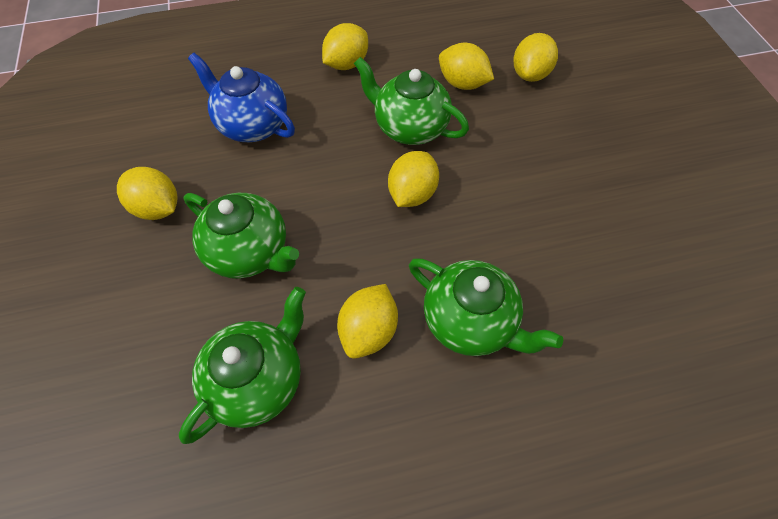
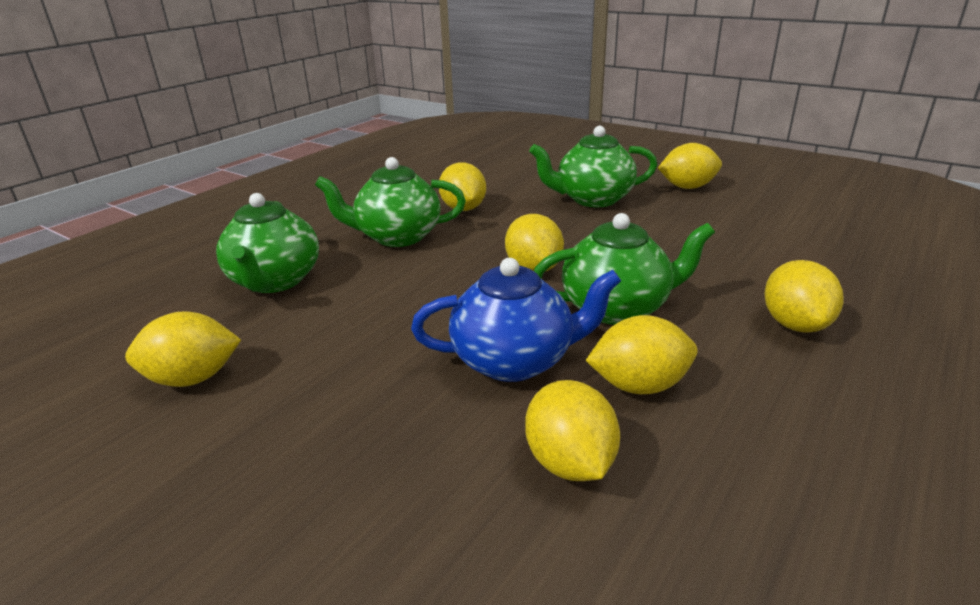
camera: 140 degrees right, 30 degrees down
(252, 125) = (742, 240): blue teapot -> blue teapot (515, 360)
(258, 379) = (500, 177): green teapot -> green teapot (275, 281)
(695, 234) = (193, 378): none -> yellow lemon

